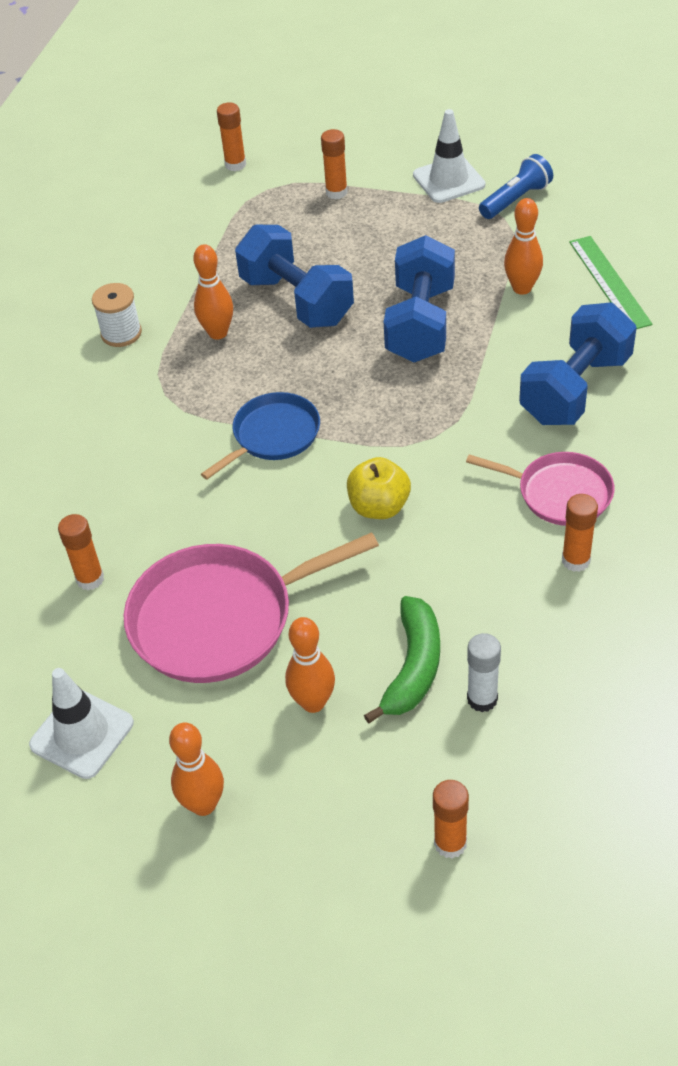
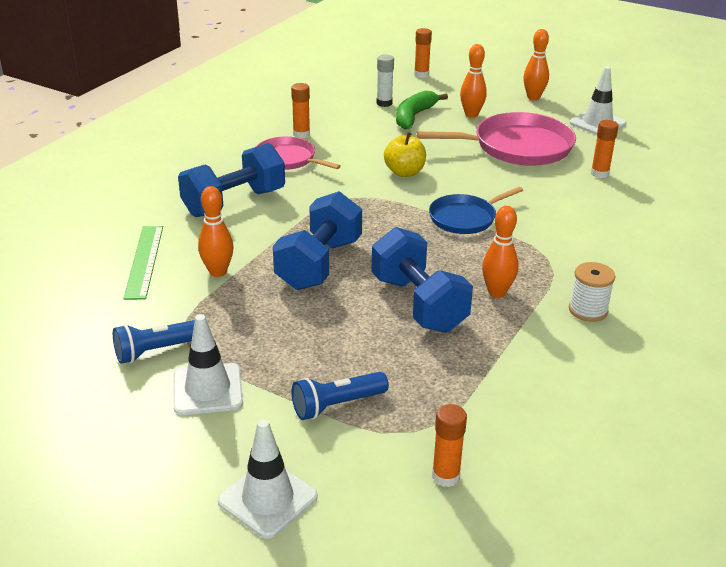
camera: 170 degrees left, 15 degrees down
(336, 192) = (336, 405): orange glue stick -> blue flashlight
(357, 125) = (268, 499): none -> white traffic cone

